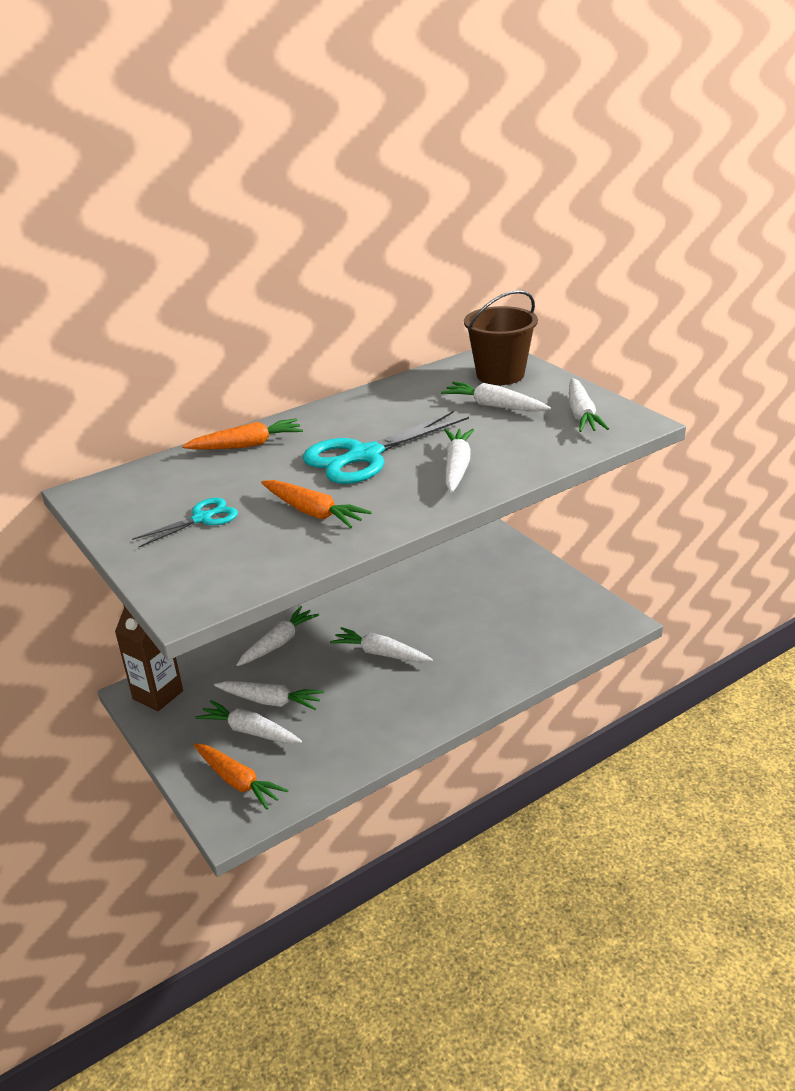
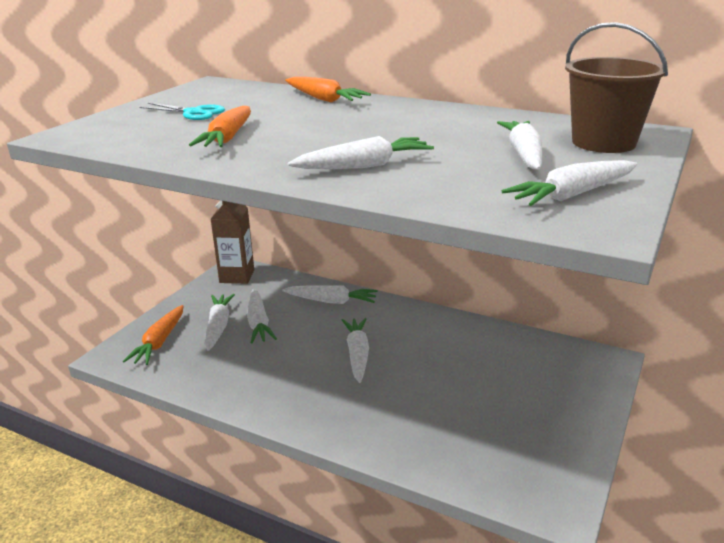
camera: 60 degrees right, 5 degrees down
(364, 456) = (347, 132): turquoise scissors -> none

